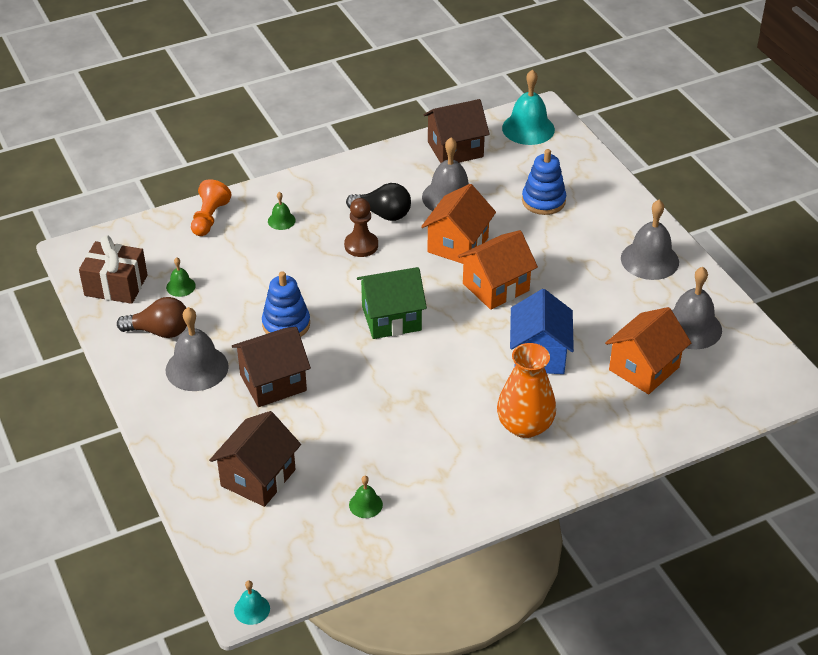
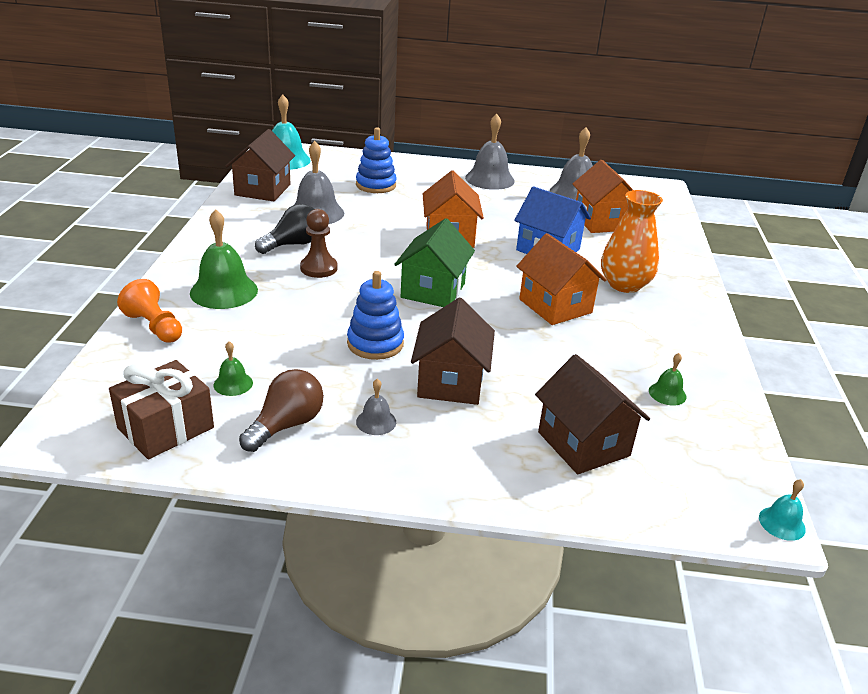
camera: 60 degrees left, 10 degrees down
(197, 368) = (376, 422): grey bell -> grey bell, size x0.49
(281, 220) = (224, 291): green bell -> green bell, size x2.03
(458, 245) = (379, 231): orange house -> orange house (555, 306)

